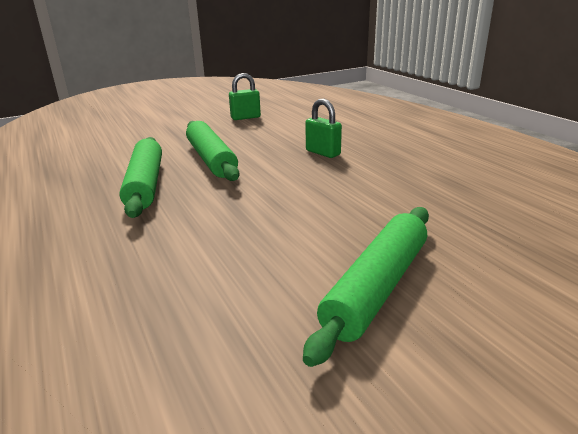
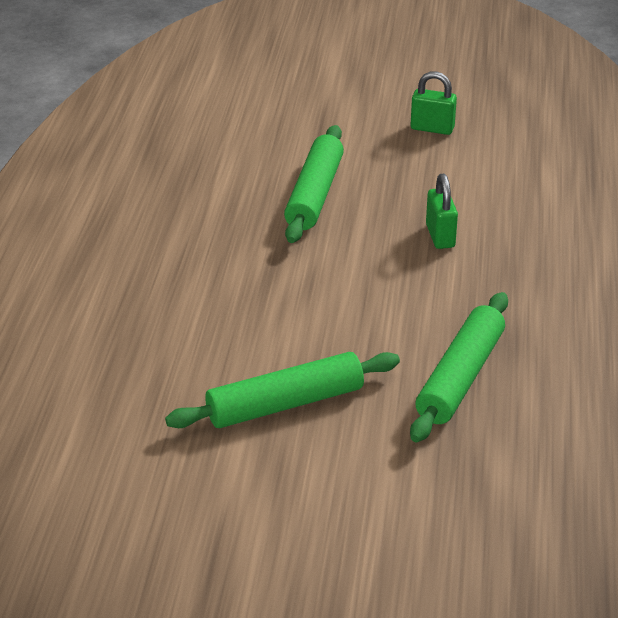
camera: 35 degrees right, 10 degrees up
(145, 184) = (221, 206): green rolling pin -> green rolling pin (460, 377)

